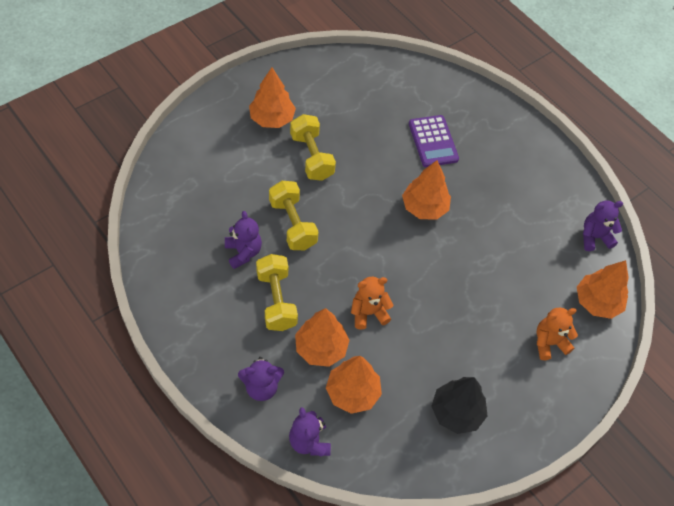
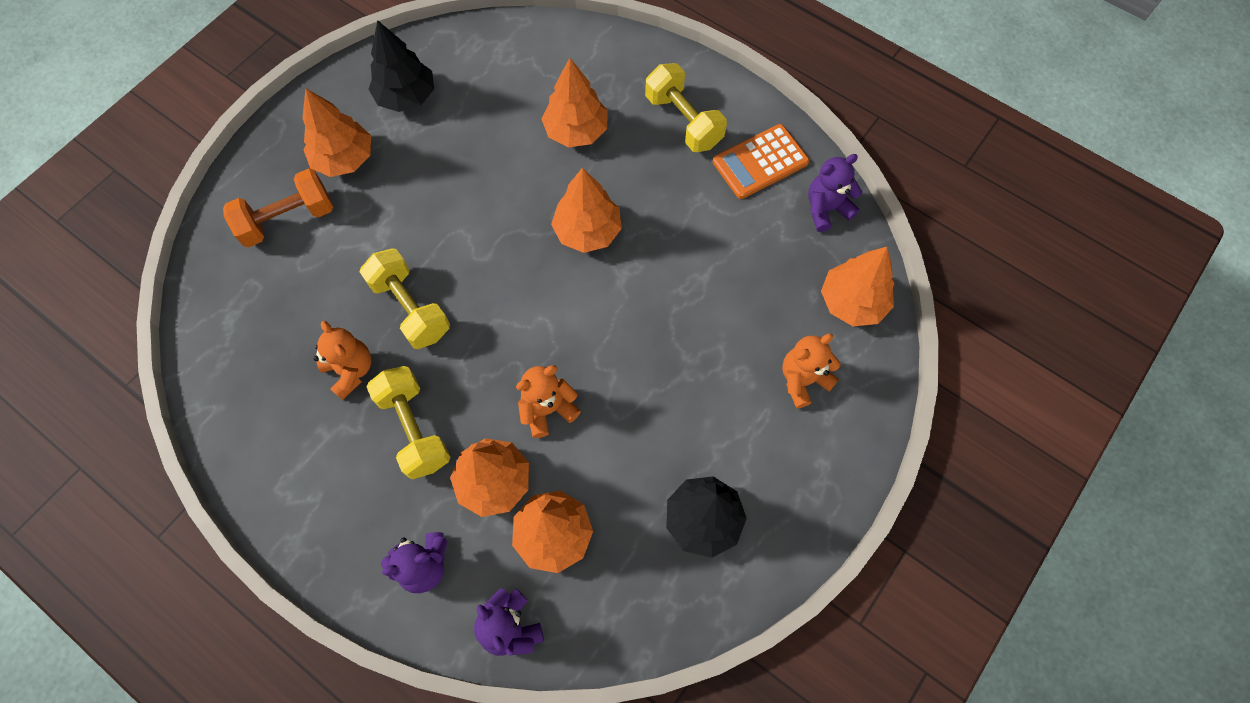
camera: 10 degrees left, 10 degrees up
(225, 147) = (288, 219): none -> orange dumbbell
(243, 252) = (350, 370): purple teddy bear -> orange teddy bear
(311, 157) = (413, 200): yellow dumbbell -> yellow dumbbell (683, 121)
(323, 90) = (406, 97): none -> black tree
(433, 141) = (576, 131): purple calculator -> orange tree
(555, 194) = (760, 162): none -> orange calculator

